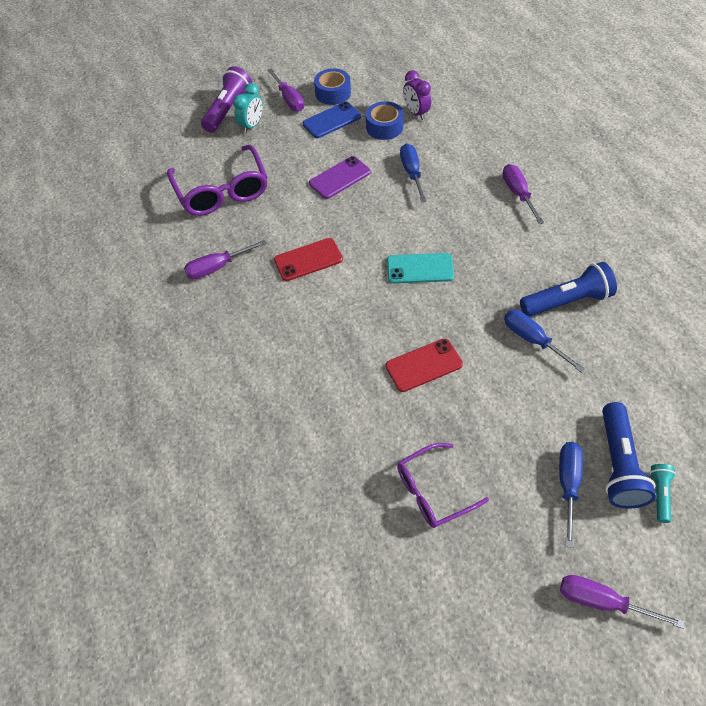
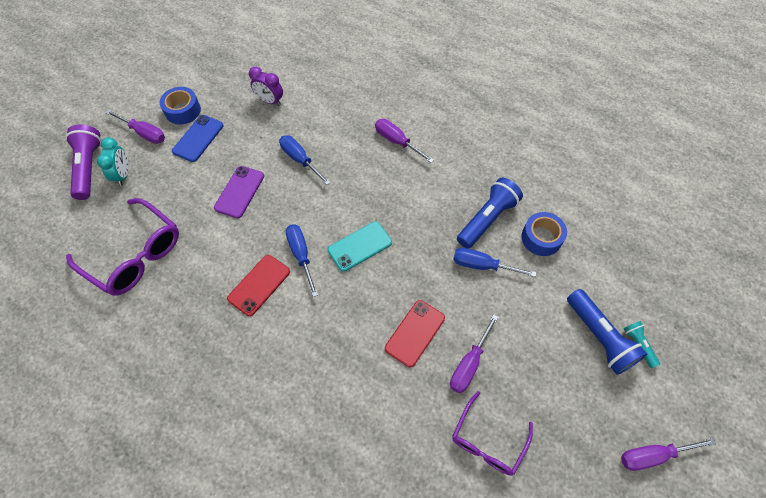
camera: 35 degrees left, 5 degrees up
(217, 267) = (178, 334): purple screwdriver -> purple screwdriver (469, 364)
(384, 127) = (250, 125): blue tape -> blue tape (541, 238)
(568, 485) = (577, 375): blue screwdriver -> blue screwdriver (301, 255)

